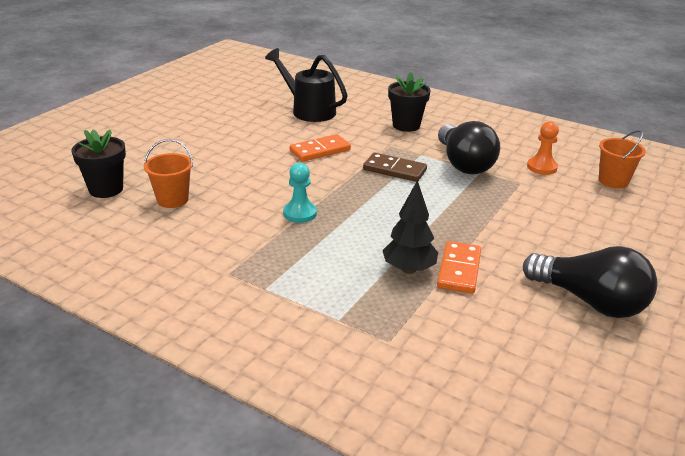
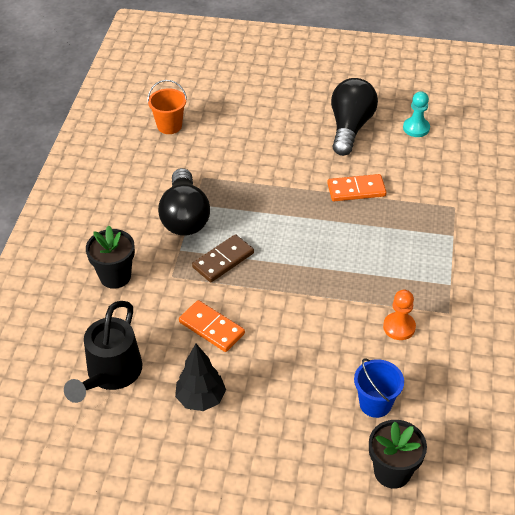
camera: 110 degrees left, 15 degrees up
(172, 200) = (375, 404): orange bucket -> blue bucket
(300, 213) = (339, 301): turquoise pawn -> turquoise pawn (416, 128)
(394, 170) = (223, 260): brown domino -> brown domino turned 45 degrees clockwise
(409, 269) = (373, 215): black tree -> black tree (201, 399)
(463, 164) = (185, 217): black light bulb -> black light bulb turned 120 degrees clockwise
(541, 167) = (165, 167): orange pawn -> orange pawn (399, 327)

